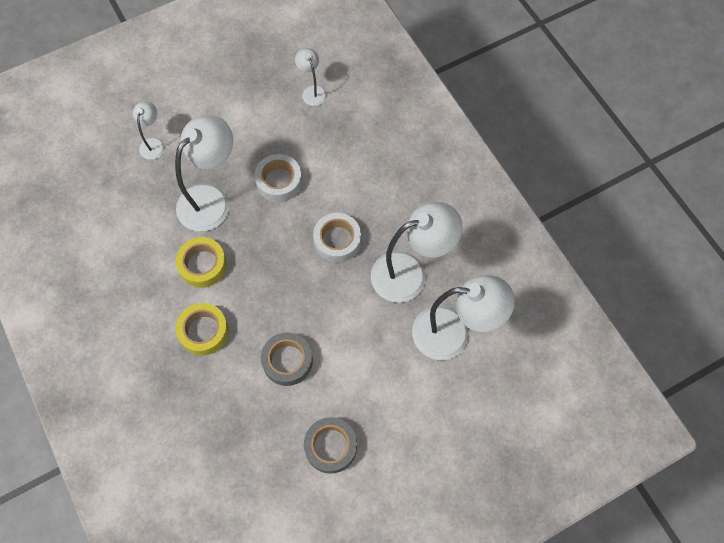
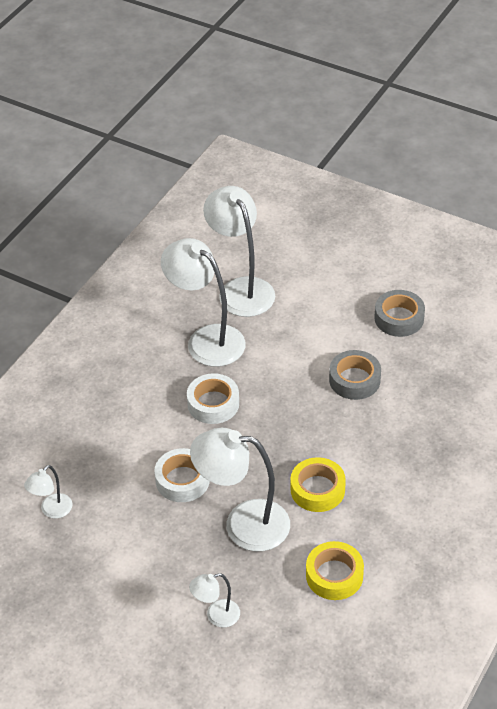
camera: 120 degrees left, 20 degrees down
(204, 331) = (379, 451): yellow tape -> yellow tape (334, 575)

